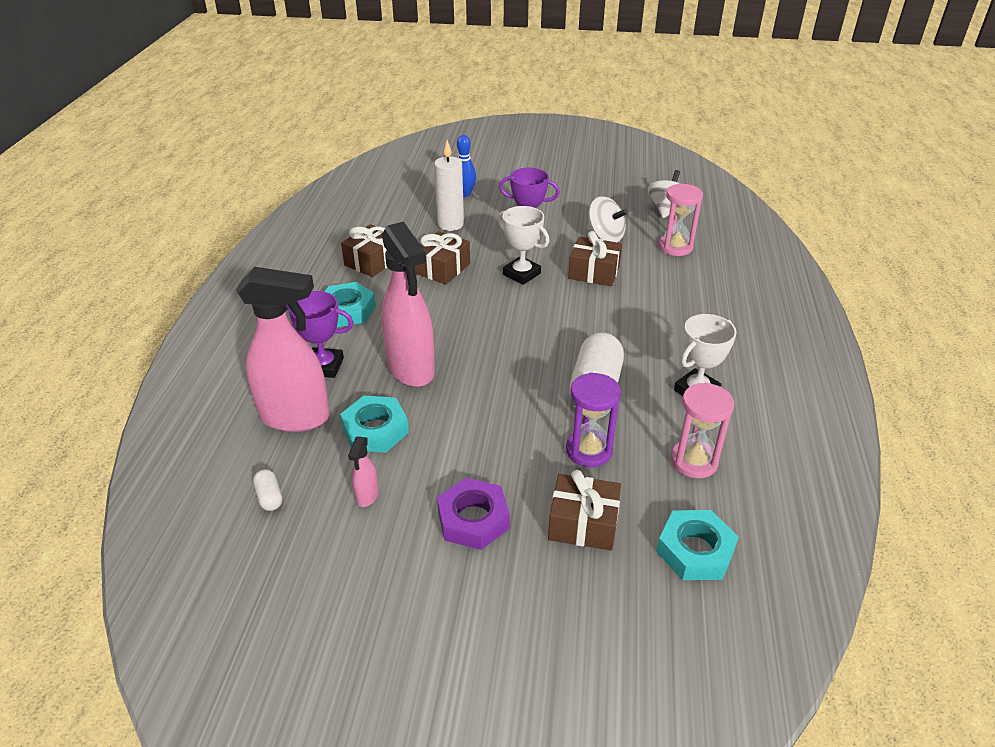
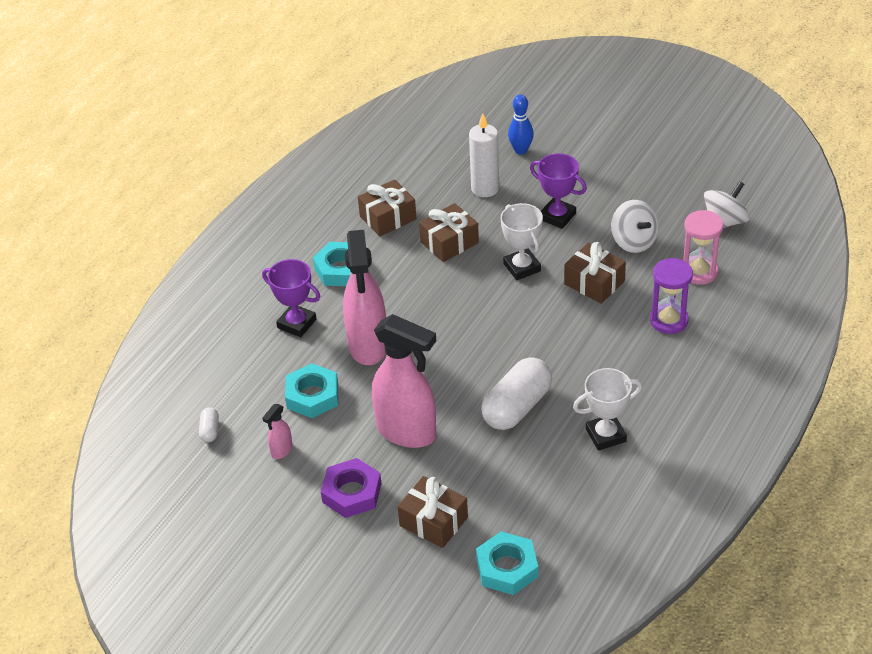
camera: 25 degrees right, 5 degrees up
(296, 417) = (255, 367): pink spray bottle -> pink spray bottle (407, 432)
(589, 450) = (475, 463): purple hourglass -> purple hourglass (669, 320)
(694, 461) = (557, 497): pink hourglass -> none

